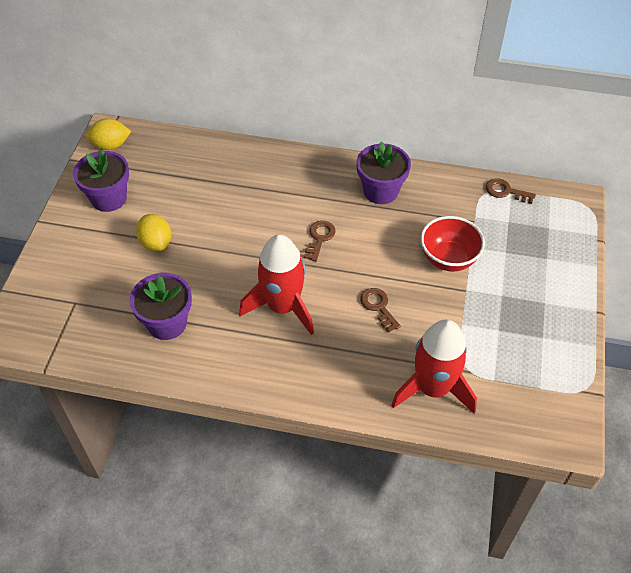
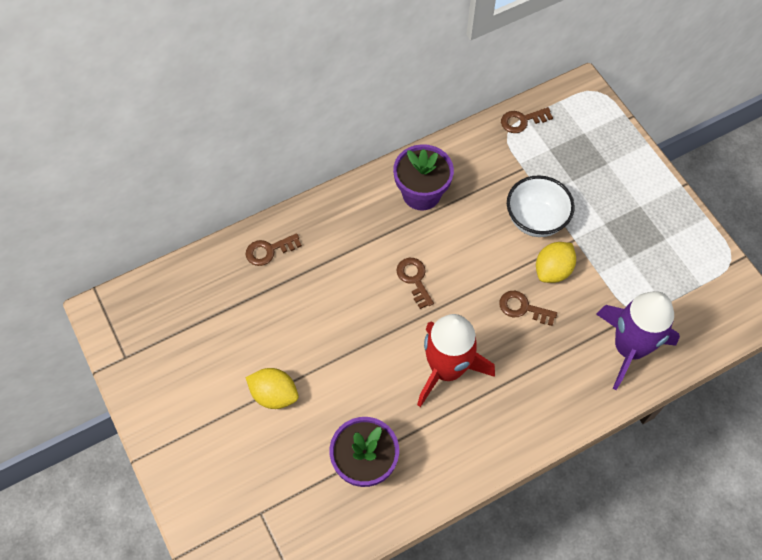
camera: 40 degrees left, 10 degrees up
(109, 198) = (180, 384): purple flower pot -> none
(111, 145) = (121, 326): yellow lemon -> yellow lemon (553, 270)
(242, 160) = (269, 250): none -> brown key
(433, 388) = (629, 348): red rocket -> purple rocket
(448, 259) = (535, 220): red bowl -> white bowl

